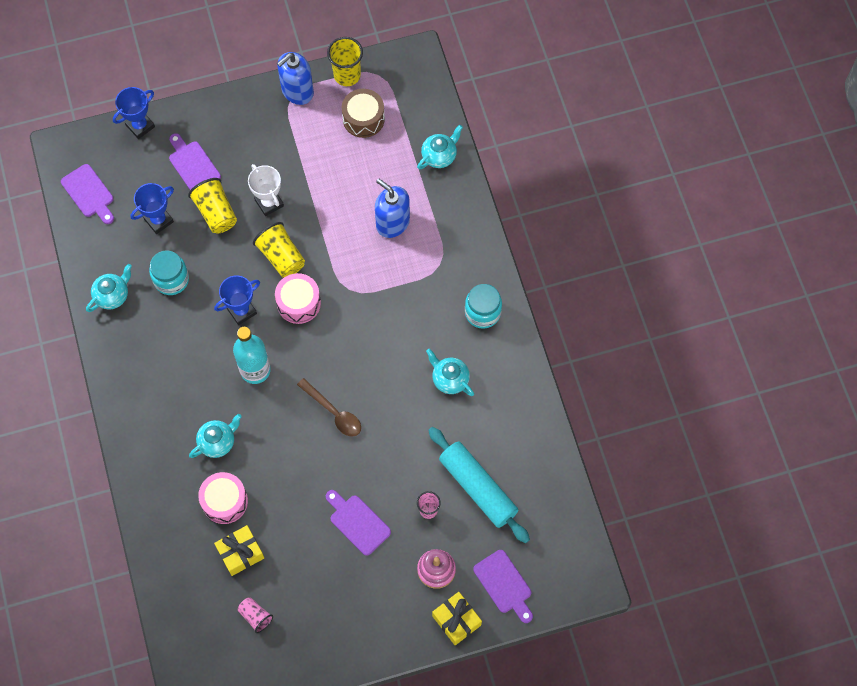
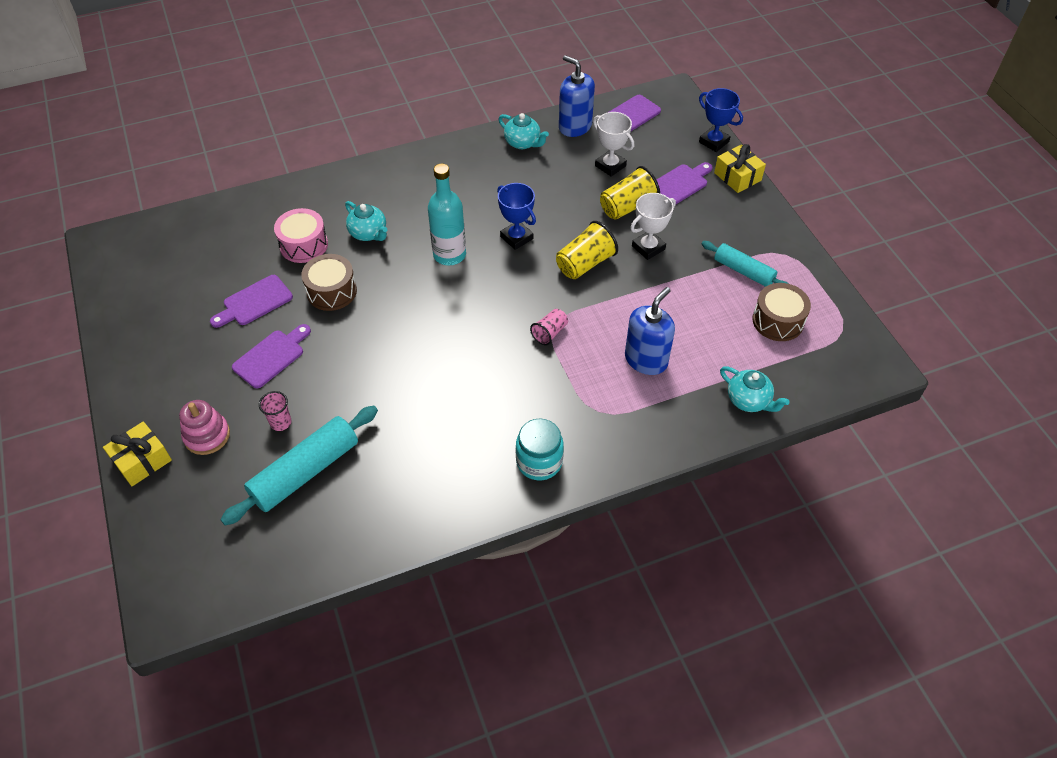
camera: 85 degrees right, 15 degrees down
(158, 220) = (610, 166): blue trophy -> white trophy
(171, 279) = (545, 182): turquoise jar -> none
(240, 553) = (247, 262): yellow gift -> yellow gift (737, 177)
(255, 616) = (178, 280): pink cup -> pink cup (549, 333)
(287, 473) = (331, 291): none -> brown drum
(297, 91) = (795, 258): blue soap dispenser -> blue soap dispenser (575, 126)
(298, 303) = (531, 283): pink drum -> none
(306, 133) = (743, 271): none -> turquoise rolling pin
(333, 412) = (402, 324): brown spoon -> none
(347, 75) = (831, 301): yellow cup -> none
(449, 379) = (447, 432): turquoise teapot -> none
(504, 584) = (178, 509): purple cutting board -> purple cutting board (254, 302)

